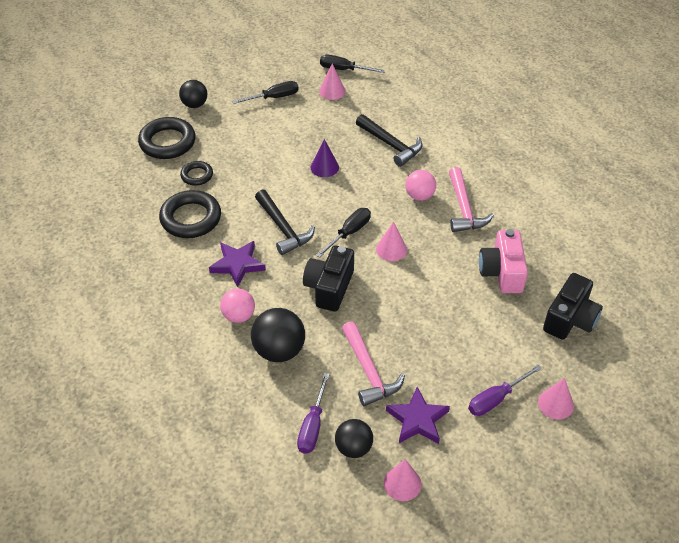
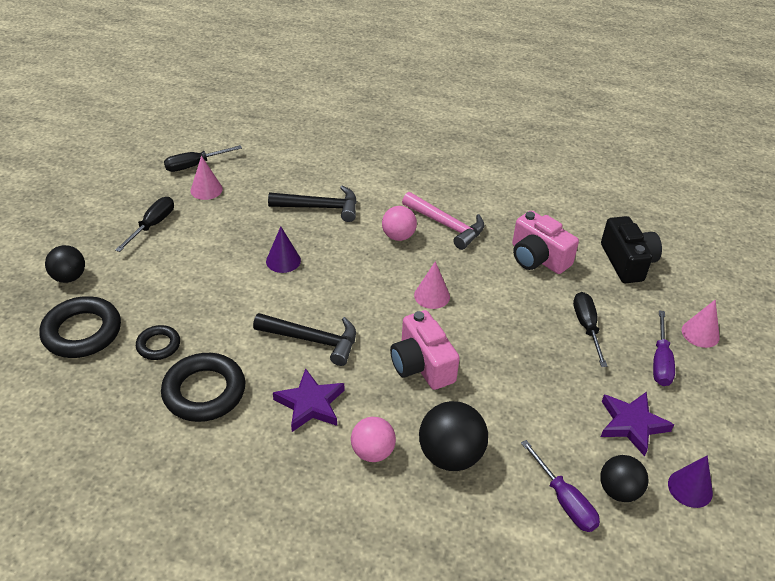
camera: 45 degrees left, 5 degrees down
(329, 287) = (422, 365): black camera -> pink camera
(349, 233) = (378, 305): black screwdriver -> black screwdriver (586, 327)
(369, 371) = (546, 413): pink hammer -> none
(402, 483) = (690, 488): pink cone -> purple cone

